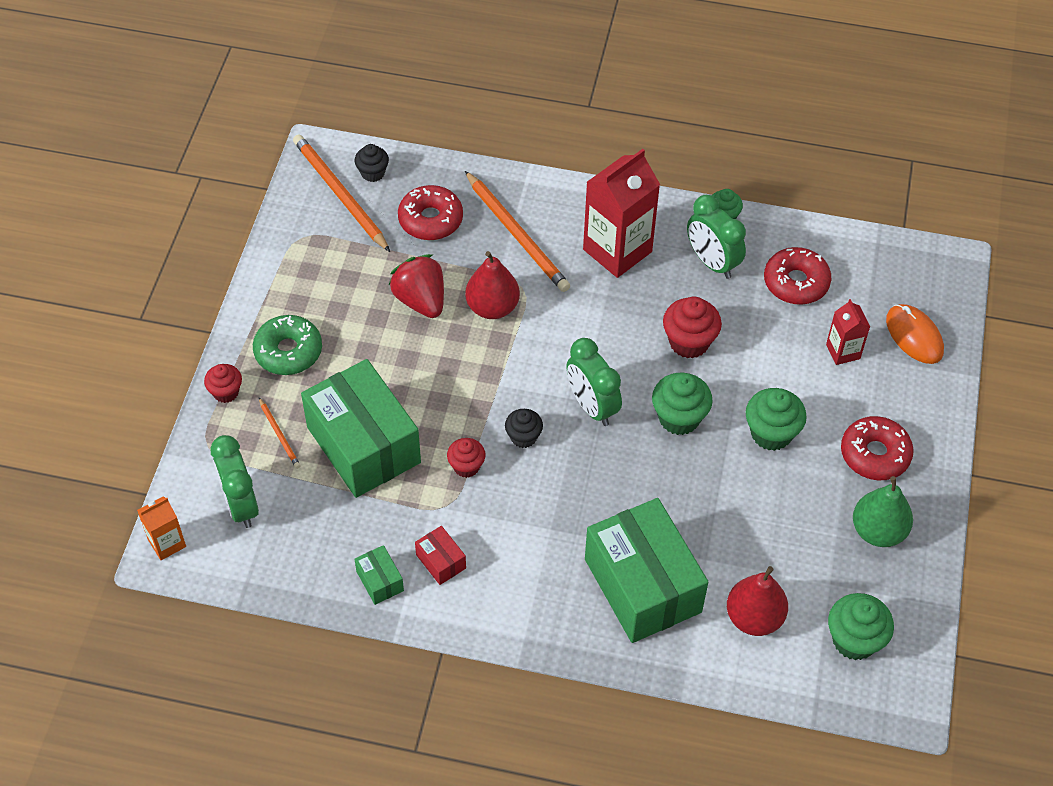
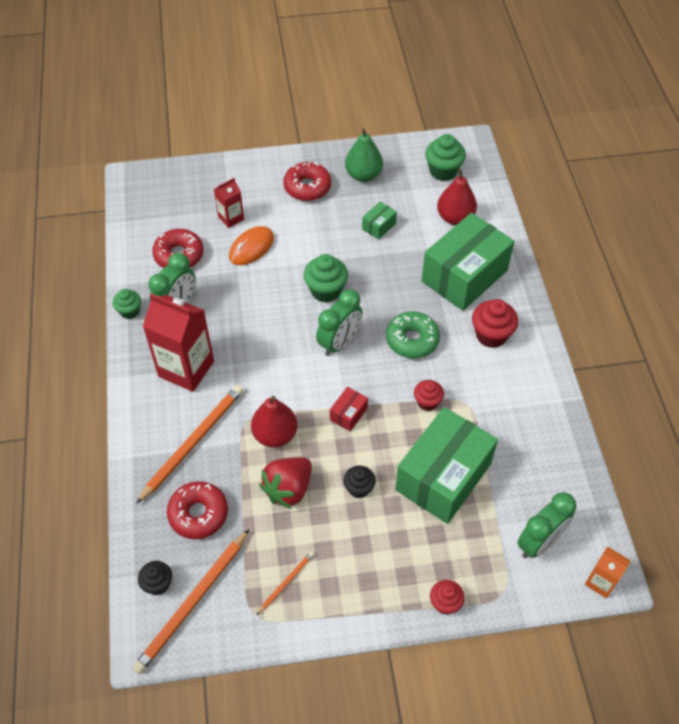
camera: 110 degrees left, 0 degrees up
(279, 435) = (464, 541): orange pencil -> orange pencil (286, 582)
(288, 351) = (382, 571): green donut -> green donut (412, 340)
(380, 581) = (546, 422): green box -> green box (379, 226)
(441, 561) = (510, 391): red box -> red box (348, 414)
(523, 437) = (385, 375): black cupcake -> black cupcake (359, 488)
(689, 342) = (257, 302): red cupcake -> red cupcake (491, 335)
(771, 433) = (315, 240): green cupcake -> none
(914, 336) = (203, 186): orange mouse -> orange mouse (251, 247)

